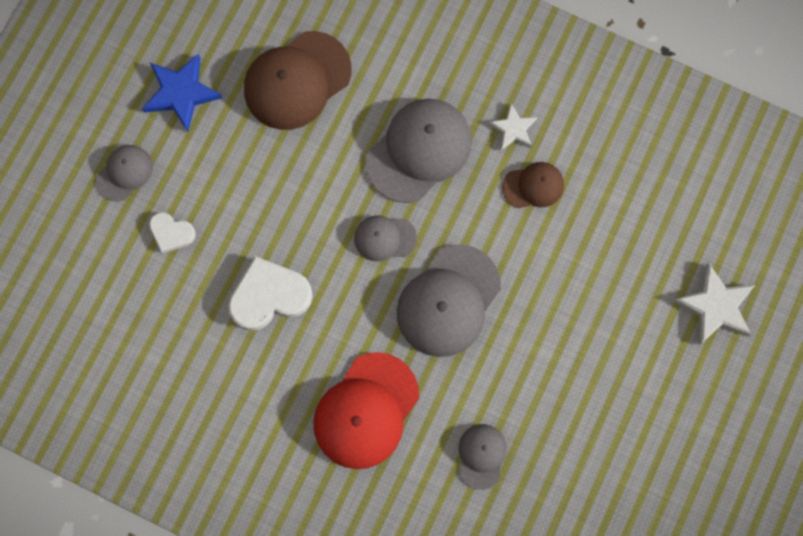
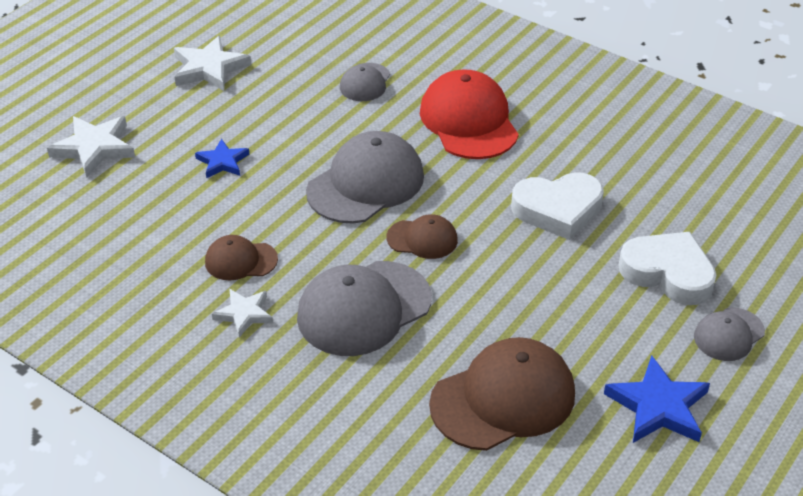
camera: 170 degrees left, 35 degrees down
(172, 233) = (668, 273): white heart -> white heart, size x1.78
(366, 411) = (469, 121): red cap -> red cap turned 60 degrees counterclockwise
(385, 238) = (422, 239): grey cap -> brown cap
(588, 308) = (222, 162): none -> blue star
(648, 452) = (209, 68): none -> white star

